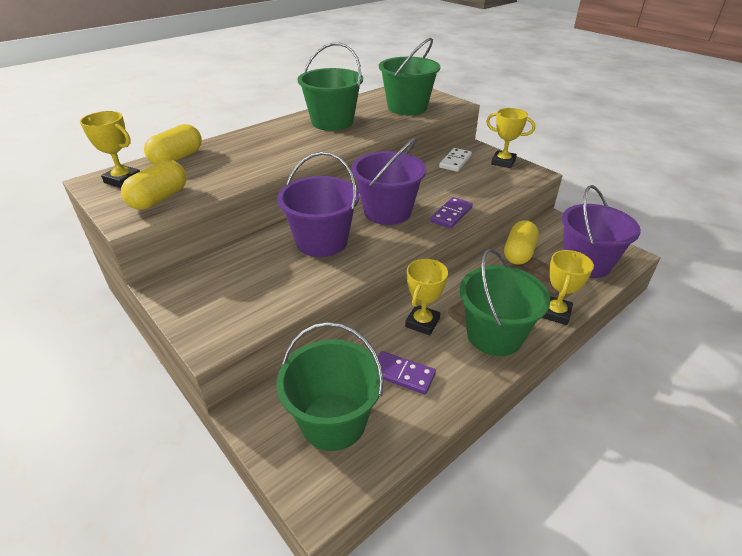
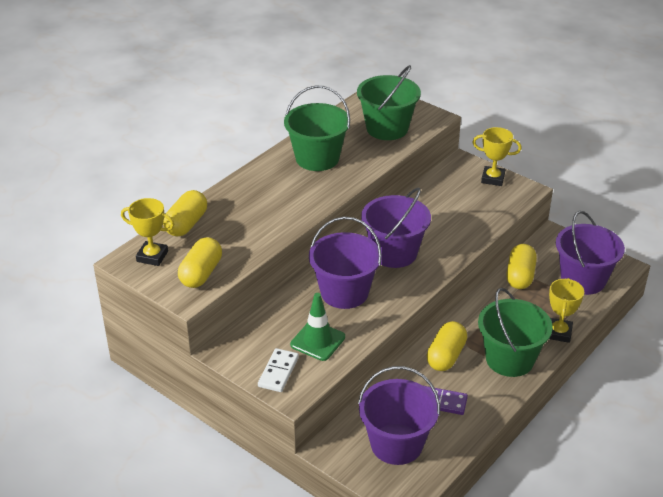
camera: 10 degrees left, 0 degrees up
(270, 286) = (317, 341): none -> green traffic cone
(333, 421) = (396, 444): green bucket -> purple bucket
(422, 323) = (446, 356): yellow trophy -> yellow capsule
(451, 215) = (454, 249): purple domino -> none
(455, 161) = (444, 183): white domino -> white domino (278, 372)

